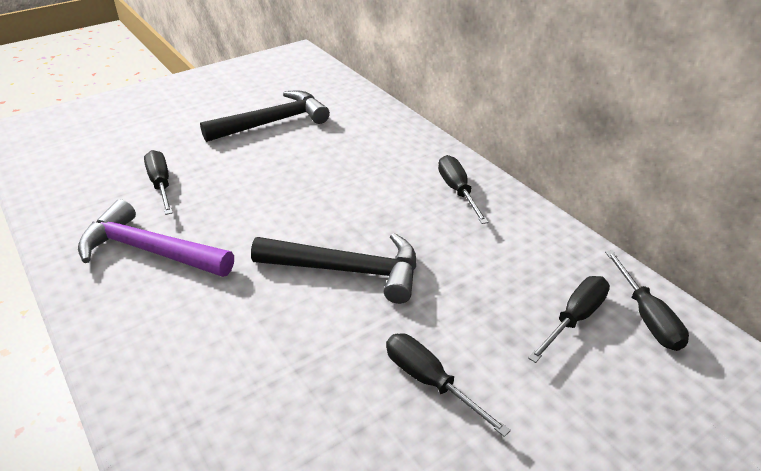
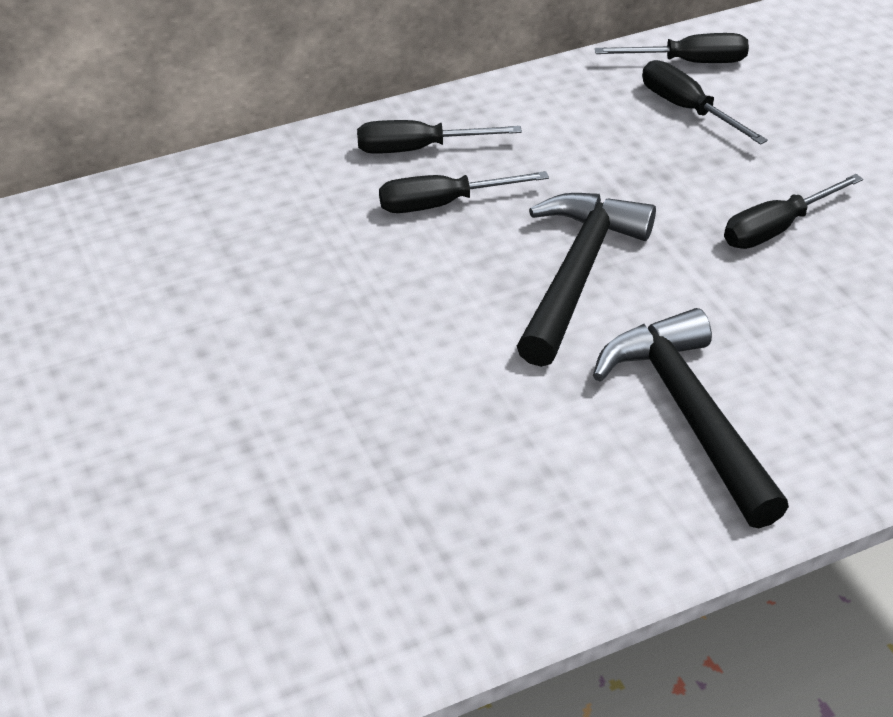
camera: 80 degrees left, 5 degrees up
(149, 250) = (488, 497): purple hammer -> none
(161, 184) = (286, 496): black screwdriver -> black screwdriver (443, 204)
(273, 122) = (114, 335): black hammer -> black hammer (688, 413)

